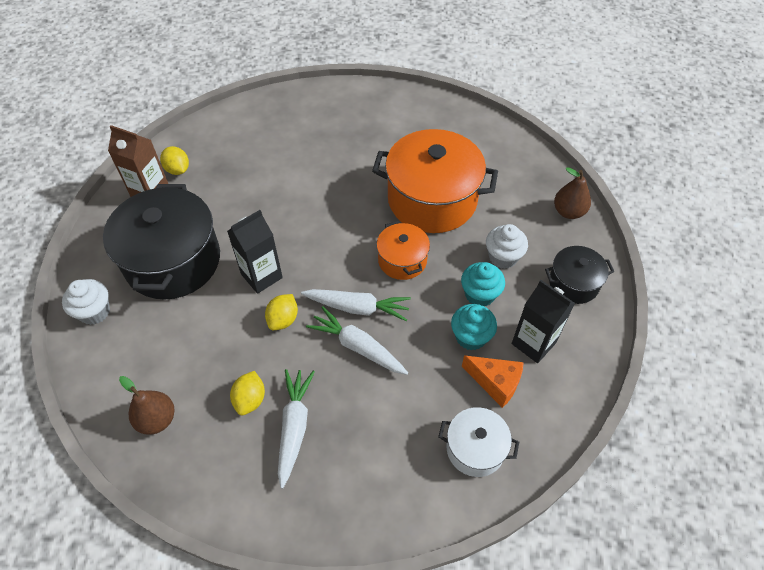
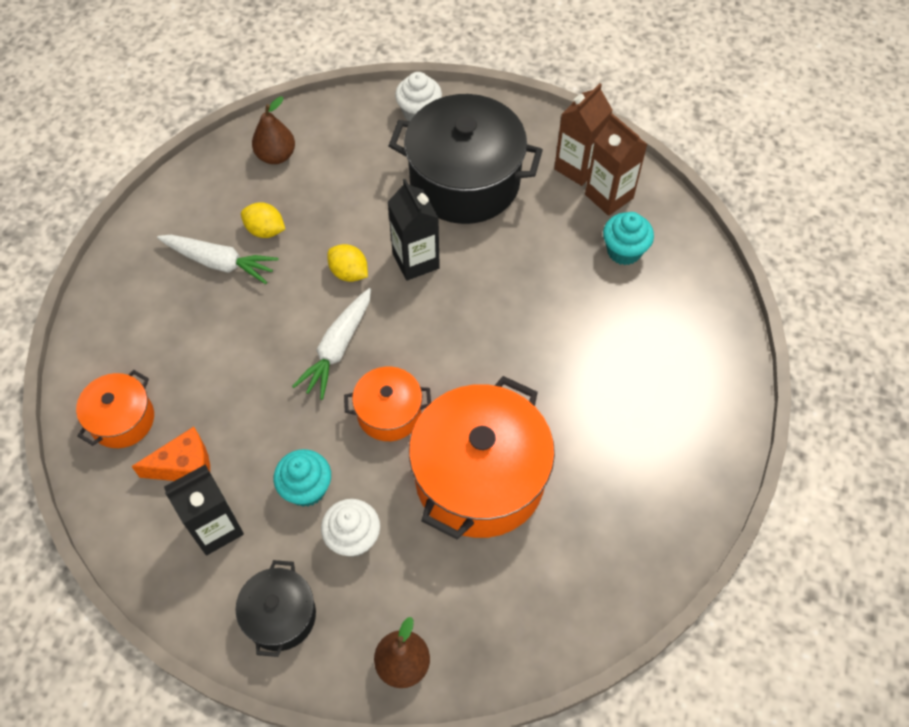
camera: 105 degrees right, 5 degrees up
(178, 170) = (609, 196): yellow lemon -> brown carton
(358, 347) = (286, 337): white carrot -> none
(471, 337) = (252, 458): turquoise cupcake -> turquoise cupcake (624, 251)
(475, 449) = (122, 420): white pot -> orange pot
(495, 383) = (185, 466): orange cheese -> orange cheese turned 150 degrees counterclockwise

